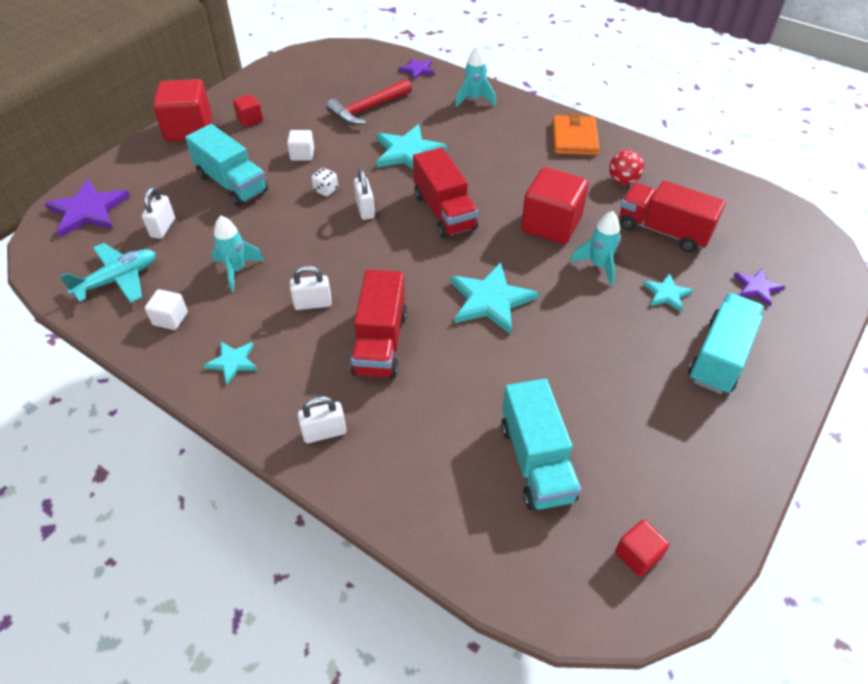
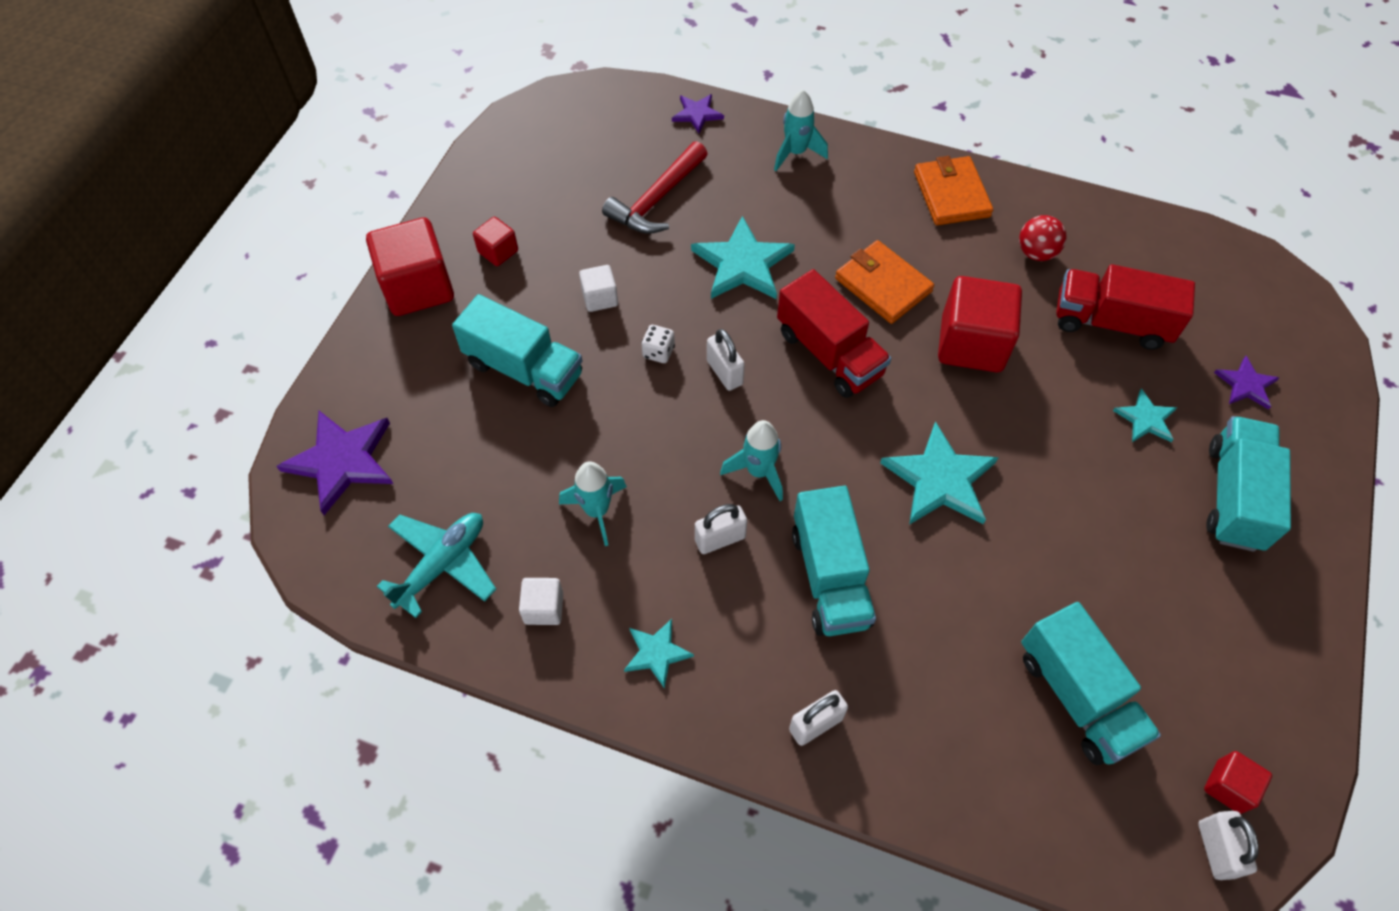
camera: 15 degrees left, 10 degrees up
(163, 228) = (463, 465): white padlock -> white padlock (1215, 849)
(380, 343) = (830, 577): red truck -> turquoise truck
(501, 180) = (883, 285): none -> orange wallet
(598, 266) = (1051, 395): turquoise rocket -> turquoise rocket (758, 471)

